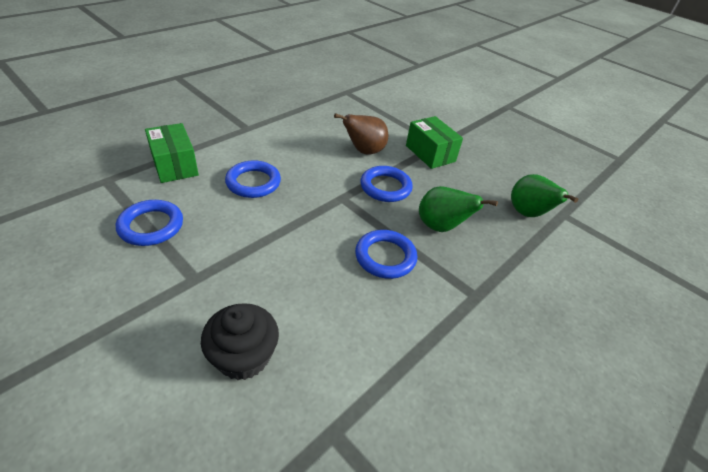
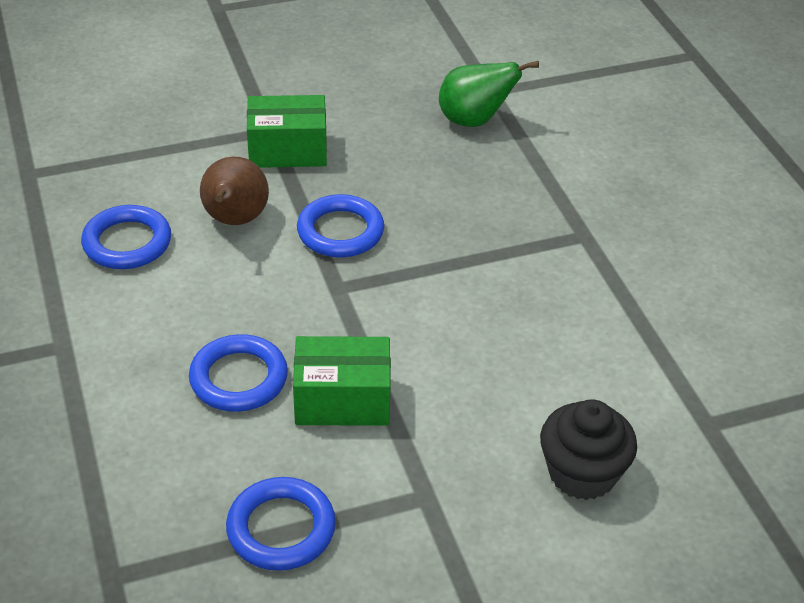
camera: 60 degrees left, 0 degrees up
(174, 165) = (123, 471): green box -> green box (342, 400)
(385, 257) = (482, 288): blue ring -> blue ring (127, 243)
(441, 227) = (455, 212): green pear -> none

